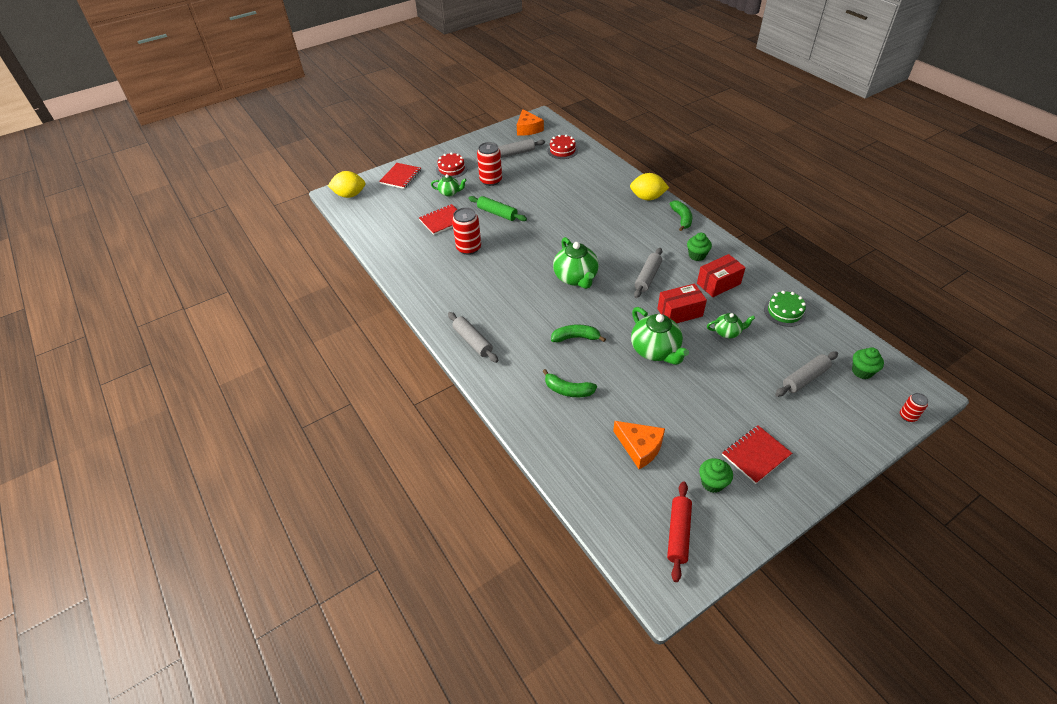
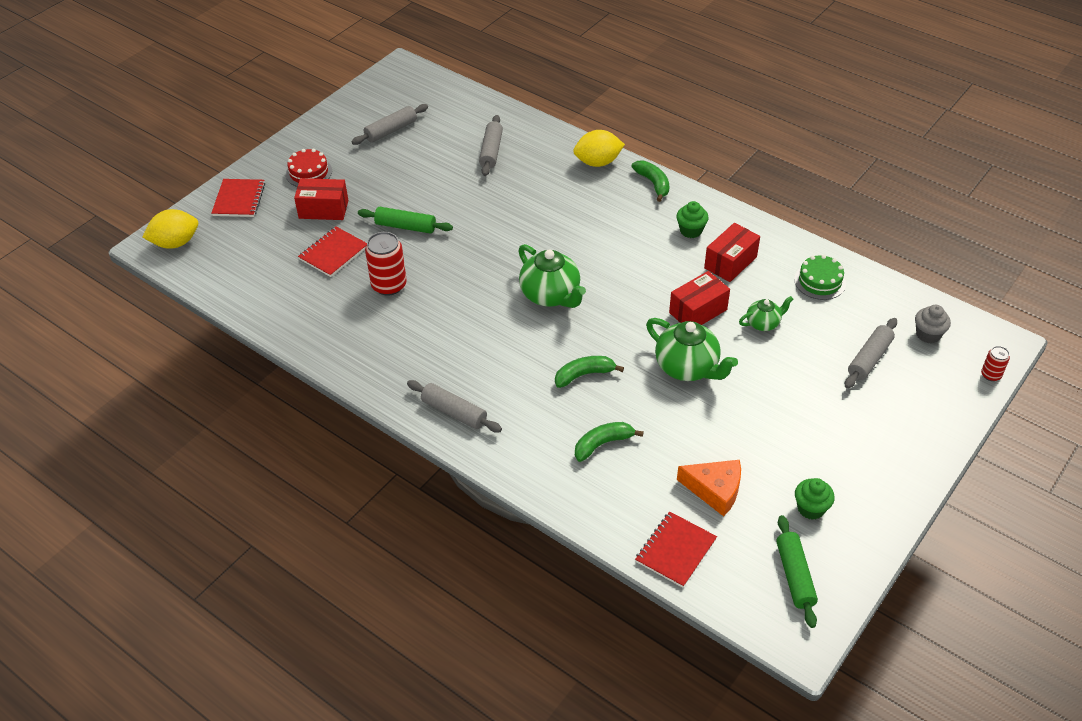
camera: 20 degrees left, 0 degrees up
(450, 193) = (323, 209): green teapot -> red box
(491, 180) = (374, 179): red can -> none
(528, 129) = (392, 89): orange cheese -> none
(562, 150) = (455, 114): red cake -> none
(568, 390) = (602, 444): green banana -> green banana turned 150 degrees clockwise
(648, 277) = (641, 273): grey rolling pin -> grey rolling pin (491, 151)
(678, 533) = (795, 576): red rolling pin -> green rolling pin
(756, 455) = (846, 463): red notebook -> red notebook (675, 550)
(862, 371) = (928, 334): green cupcake -> grey cupcake

